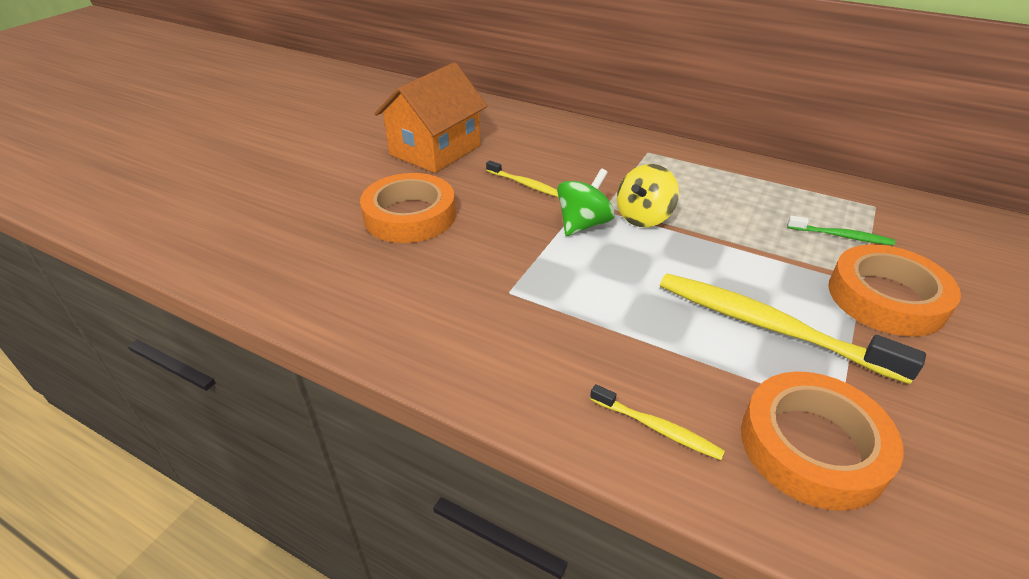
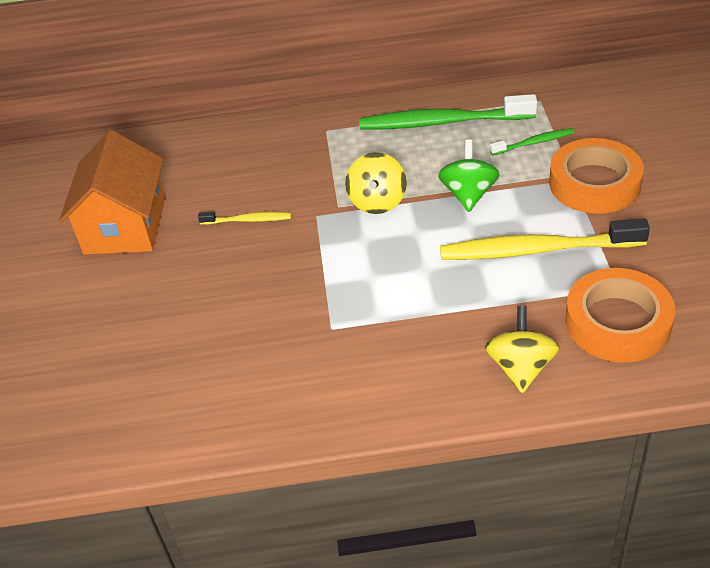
camera: 30 degrees left, 5 degrees up
(410, 215) = (176, 307): orange tape -> none
(583, 224) = (335, 234): green spinning top -> green spinning top (468, 194)
(657, 428) = (520, 367): yellow toothbrush -> yellow spinning top
(758, 185) = (442, 122): none -> green toothbrush

